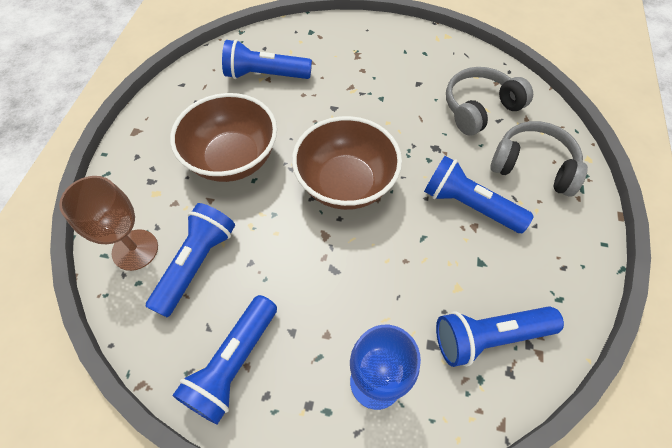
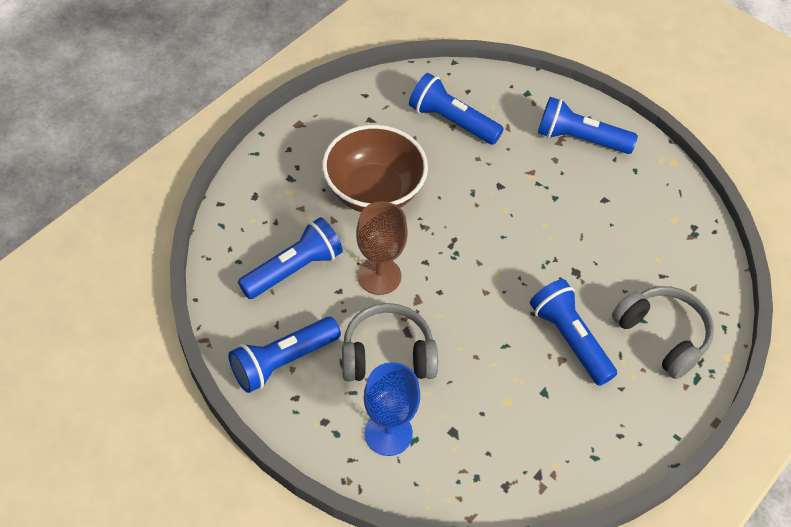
camera: 25 degrees right, 5 degrees down
(135, 250) = (249, 233): brown goblet -> brown goblet (379, 276)
(346, 184) = (465, 264): brown bowl -> none
(479, 108) = (651, 254): grey headphones -> grey headphones (387, 355)
(488, 337) = (506, 452): blue flashlight -> blue flashlight (579, 139)

